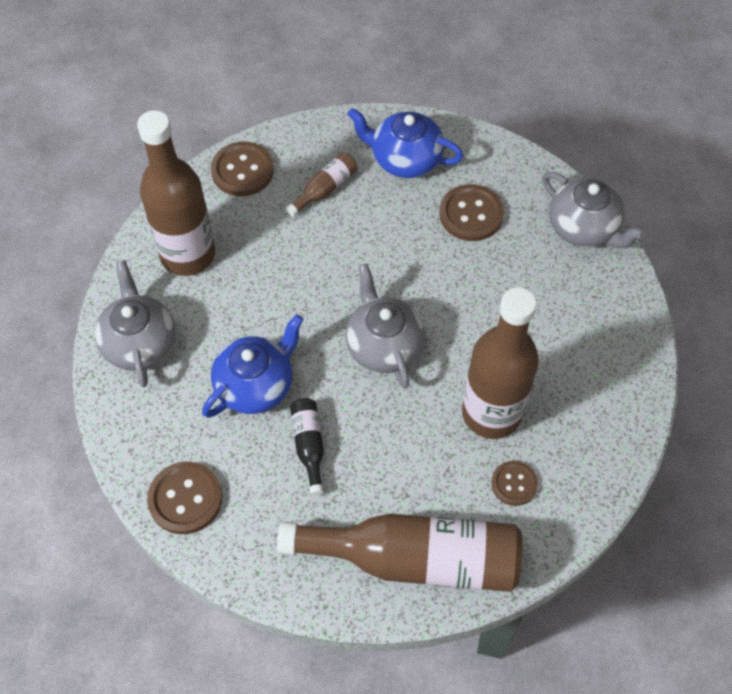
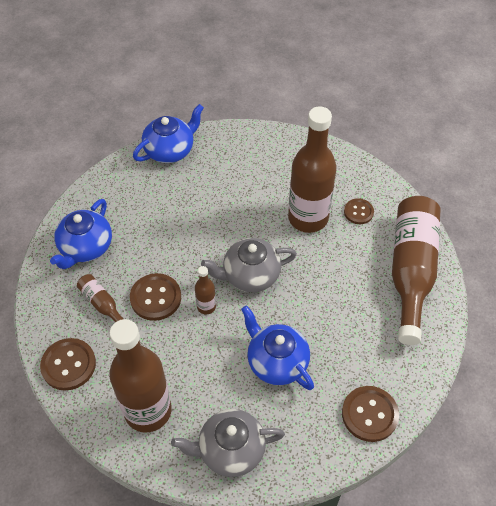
camera: 85 degrees left, 5 degrees down
(309, 445) = (328, 328): black bottle -> none
(330, 299) = (206, 306): none -> brown bottle
(471, 214) = (146, 211): brown button -> brown button (155, 298)
(584, 228) = (170, 150): grey teapot -> blue teapot

